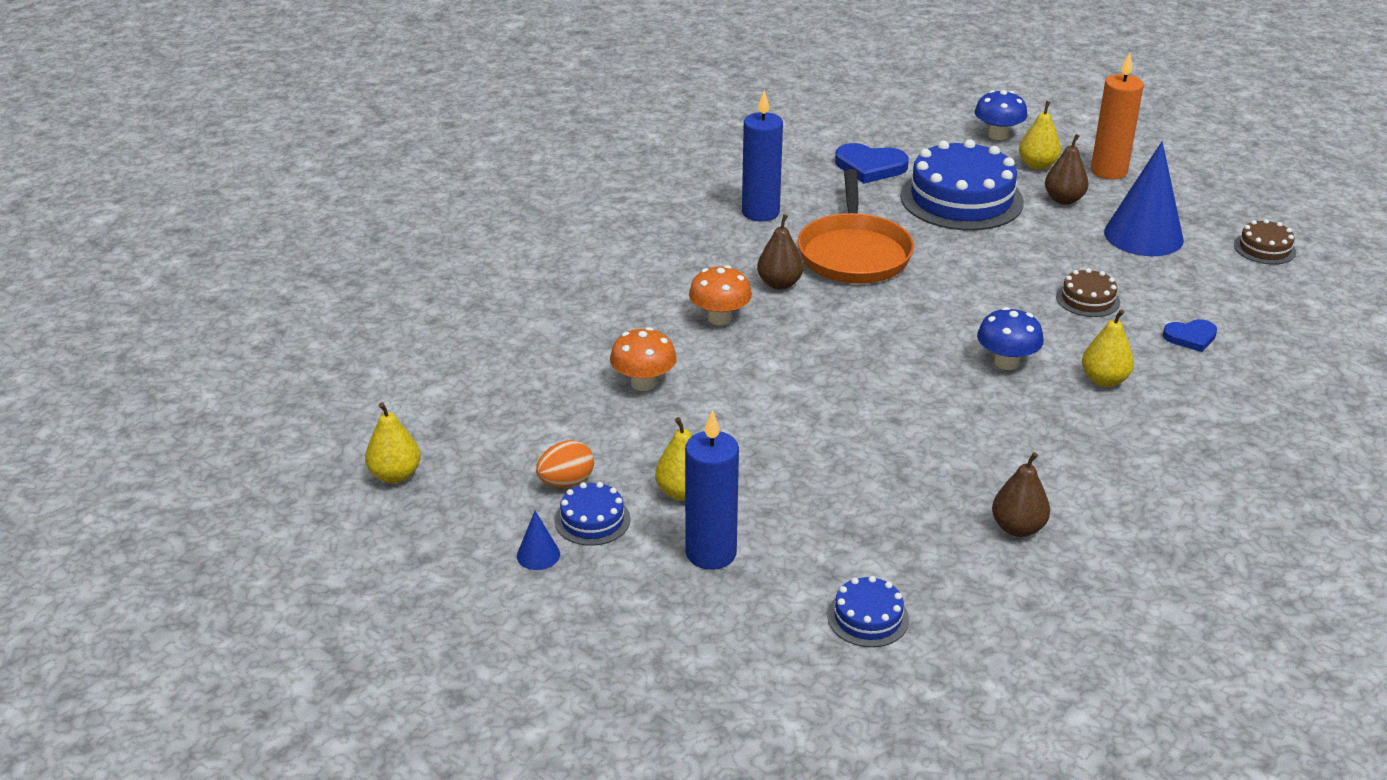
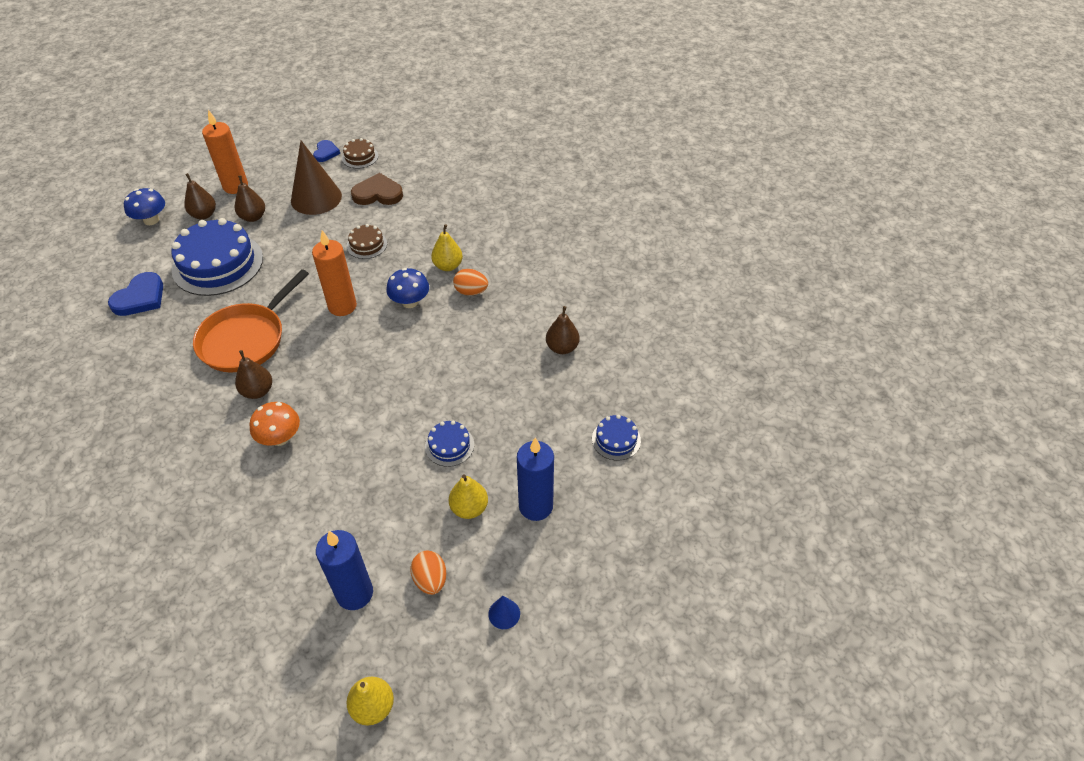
camera: 75 degrees left, 15 degrees up
(592, 520) = (478, 571): blue cake -> blue cake (449, 445)
(643, 383) = (335, 504): orange mushroom -> none
(760, 212) = (156, 378): blue candle -> blue candle (355, 593)
(854, 253) = (246, 339): orange pan -> orange pan turned 105 degrees clockwise
(958, 308) = (342, 306): none -> orange candle
(1037, 165) = (204, 215): yellow pear -> brown pear
(1068, 413) = (471, 291): none -> orange egg
(1143, 236) = (316, 198): blue cone -> brown cone
(1190, 337) = (426, 217): blue heart -> blue heart (326, 152)
(1201, 283) = (378, 193): none -> brown heart

